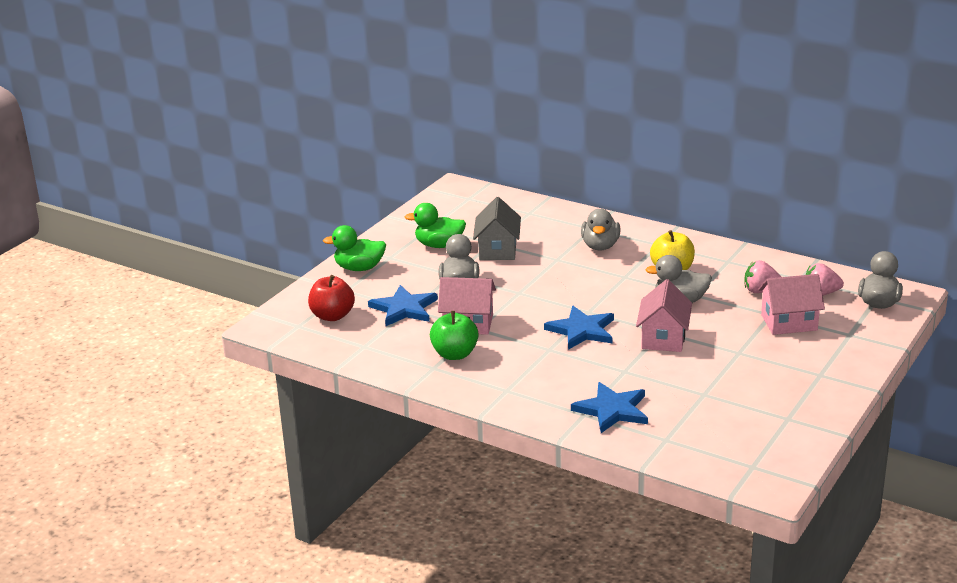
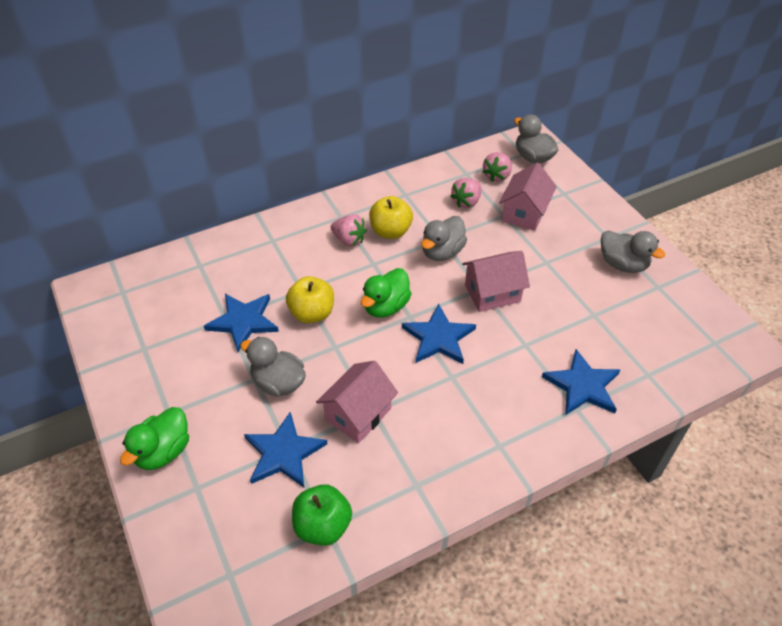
camera: 60 degrees left, 20 degrees up
(332, 316) = (239, 528): red apple -> none
(439, 245) = (188, 360): green duck -> green duck (386, 306)
(455, 354) = (406, 454): green apple -> green apple (323, 526)
(497, 250) = (243, 321): grey house -> blue star
(539, 271) = (312, 313): none -> yellow apple
(600, 246) = (308, 251): grey duck -> grey duck (622, 264)
(636, 257) = (349, 240): none -> pink strawberry
(663, 338) = (492, 293): pink house -> pink house turned 60 degrees counterclockwise

